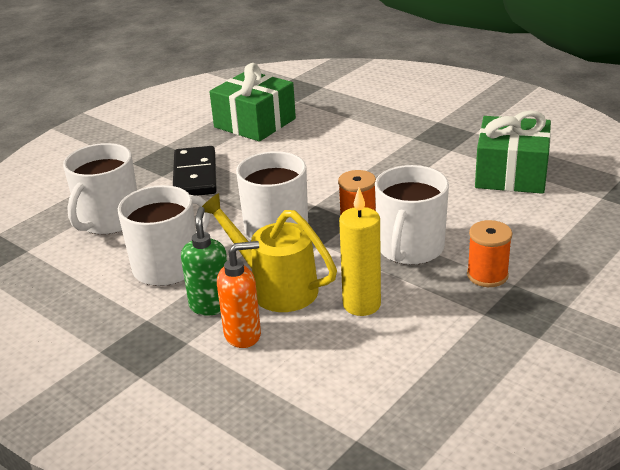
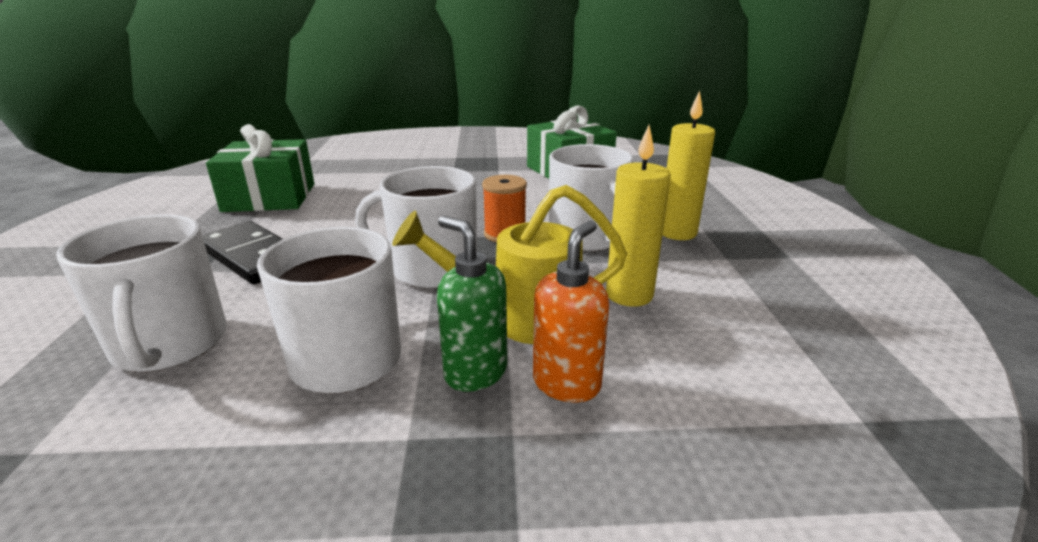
camera: 45 degrees left, 5 degrees down
(487, 275) = (677, 233): orange spool -> yellow candle

